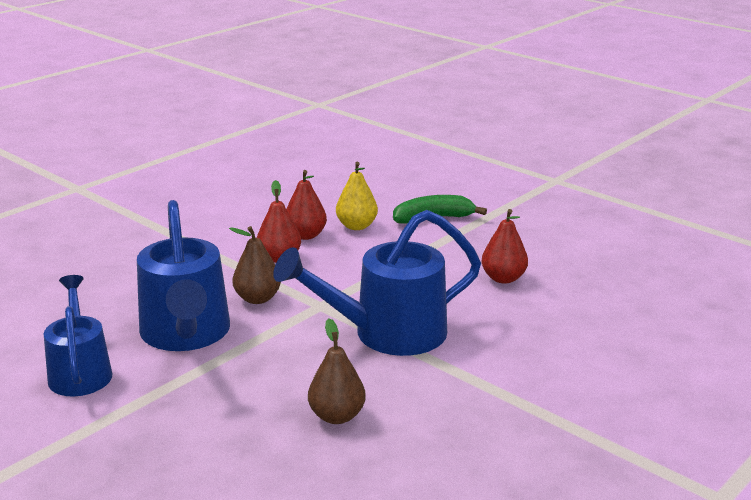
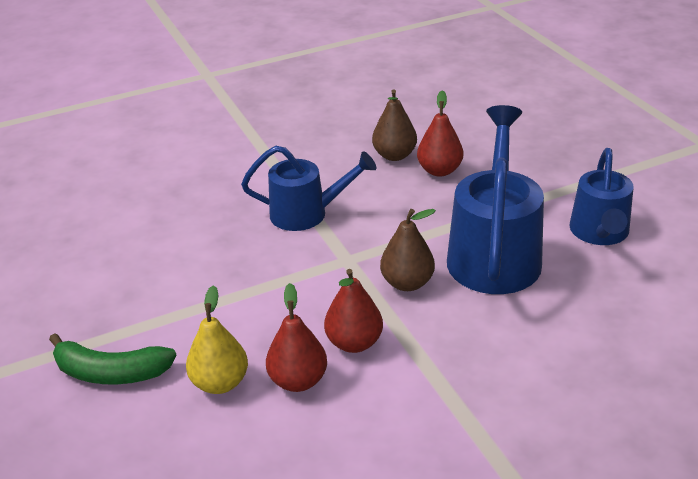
camera: 155 degrees left, 10 degrees up
(386, 334) = (307, 213): blue watering can -> blue watering can, size x0.65
(503, 278) = (141, 251): red pear -> red pear (439, 170)

